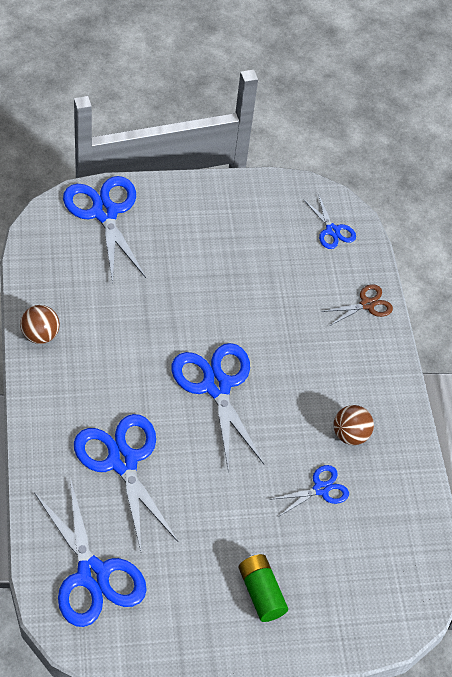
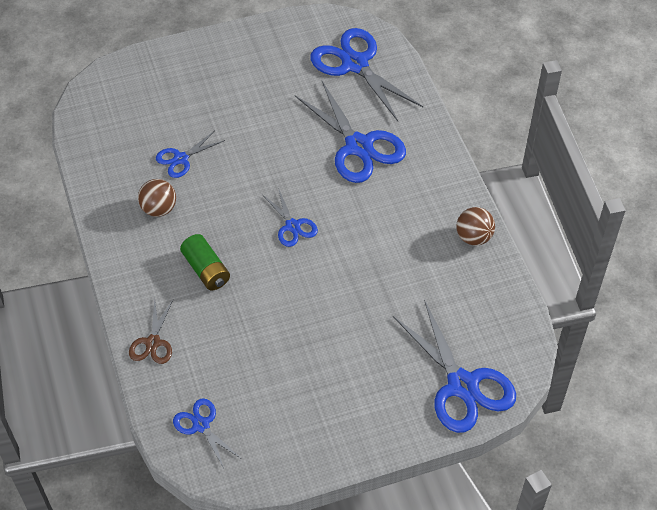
camera: 175 degrees right, 0 degrees up
(217, 386) = (292, 226): blue scissors -> blue scissors, size x0.52
(261, 593) = (219, 77): green battery -> green battery (206, 270)
(367, 304) = (153, 342): brown scissors -> brown scissors turned 45 degrees counterclockwise

